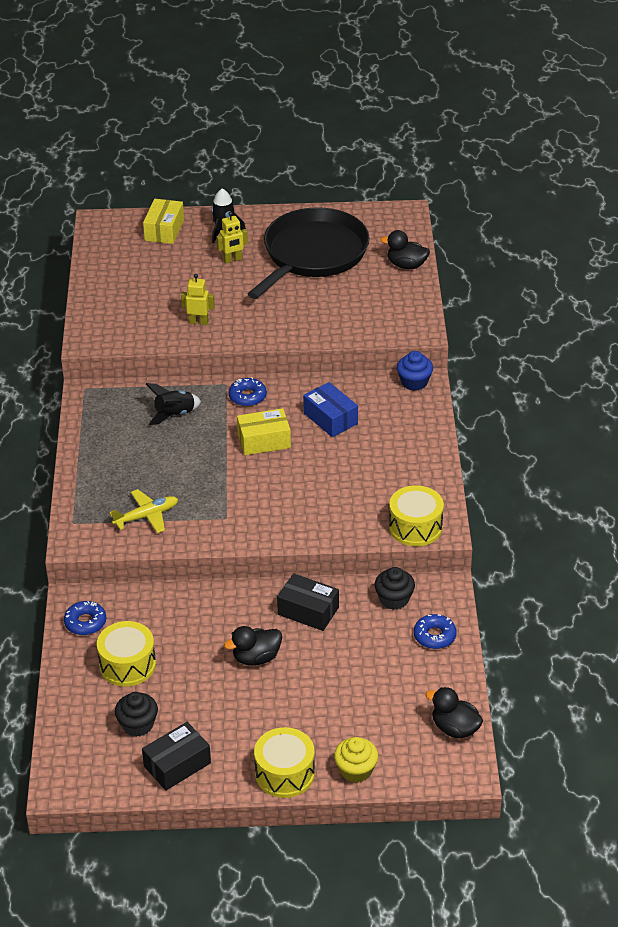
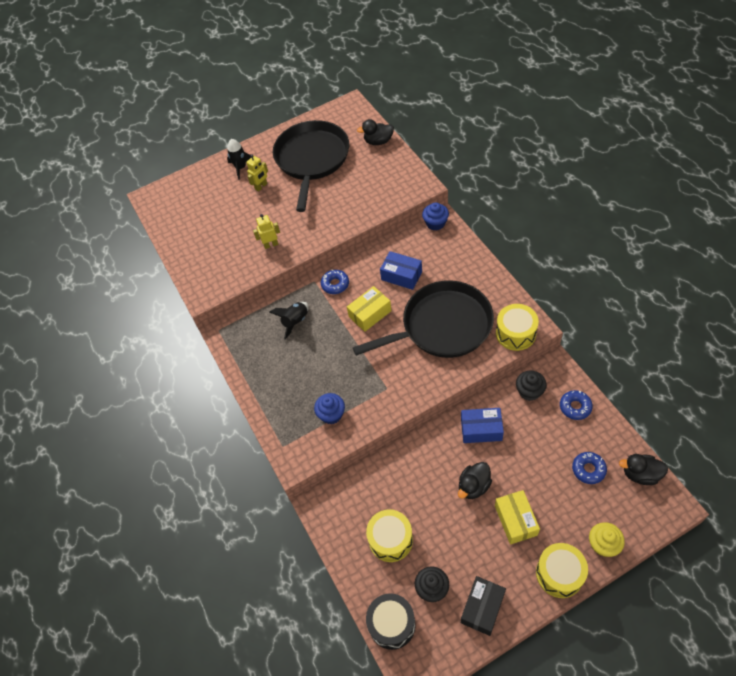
camera: 20 degrees left, 15 degrees up
(71, 735) = (392, 624): none -> black drum
(85, 622) = (337, 519): blue donut -> blue donut (588, 469)
(146, 516) = (331, 414): yellow plane -> blue cupcake
(164, 230) = (199, 184): yellow box -> yellow box (515, 520)
(308, 611) = (481, 429): black box -> blue box
(336, 486) = (442, 326): none -> black pan

